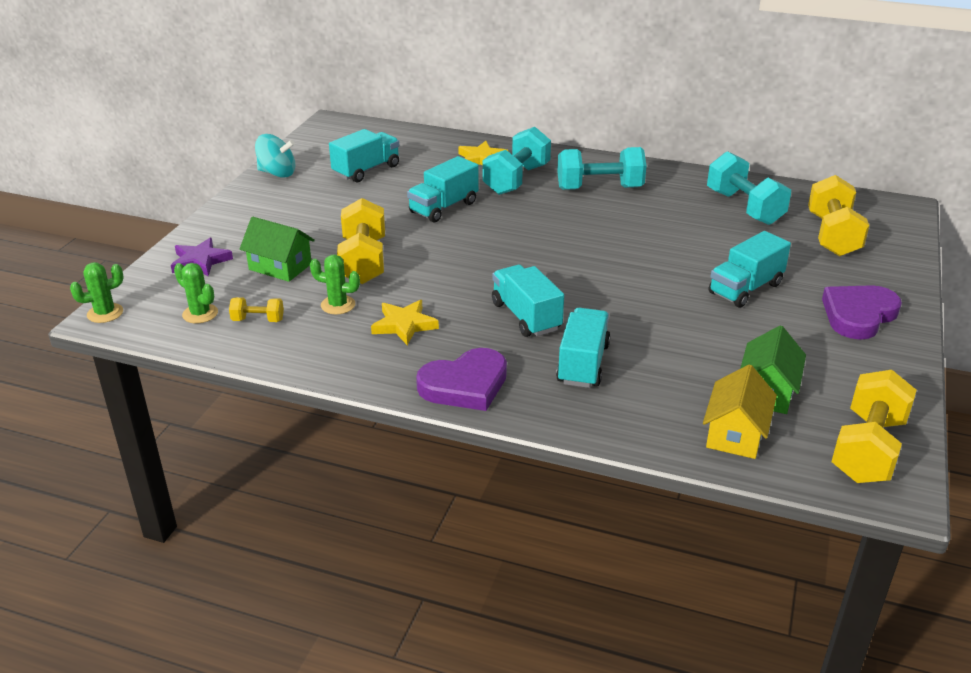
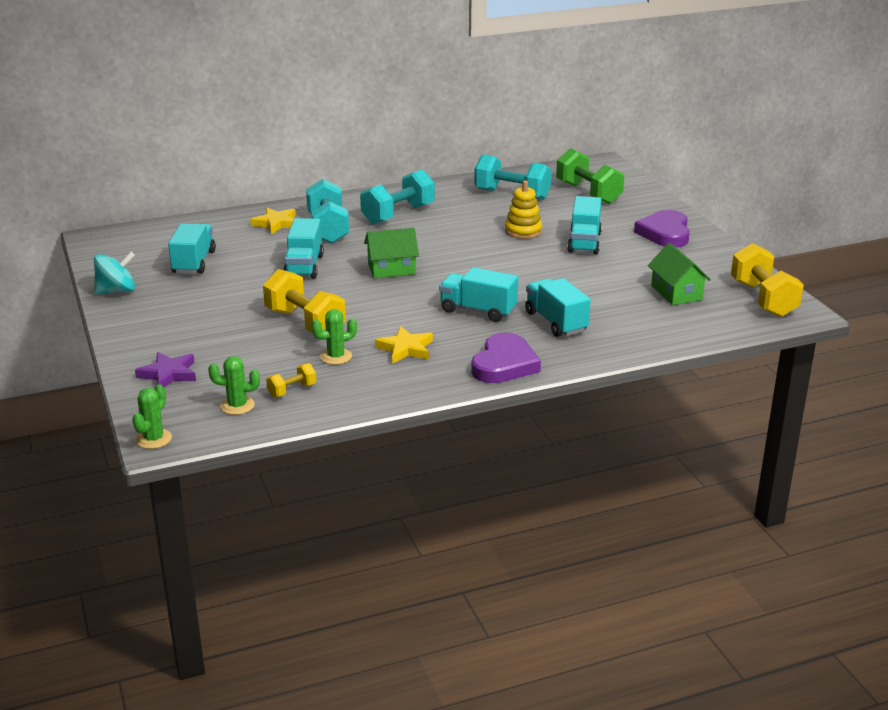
camera: 40 degrees left, 5 degrees down
(280, 267) = (244, 351): green house -> green house (391, 269)
(697, 251) = (523, 231): none -> yellow stacking toy
(735, 434) = (692, 321): yellow house -> none
(832, 235) = (588, 193): yellow dumbbell -> green dumbbell

